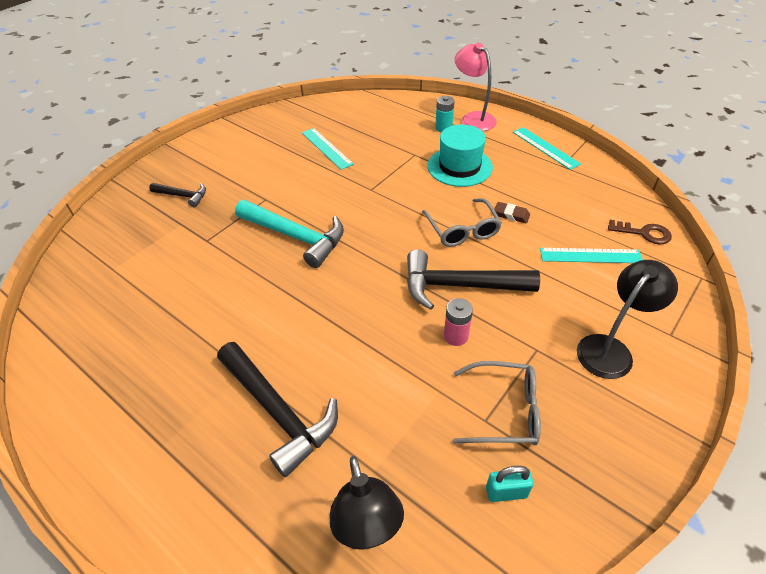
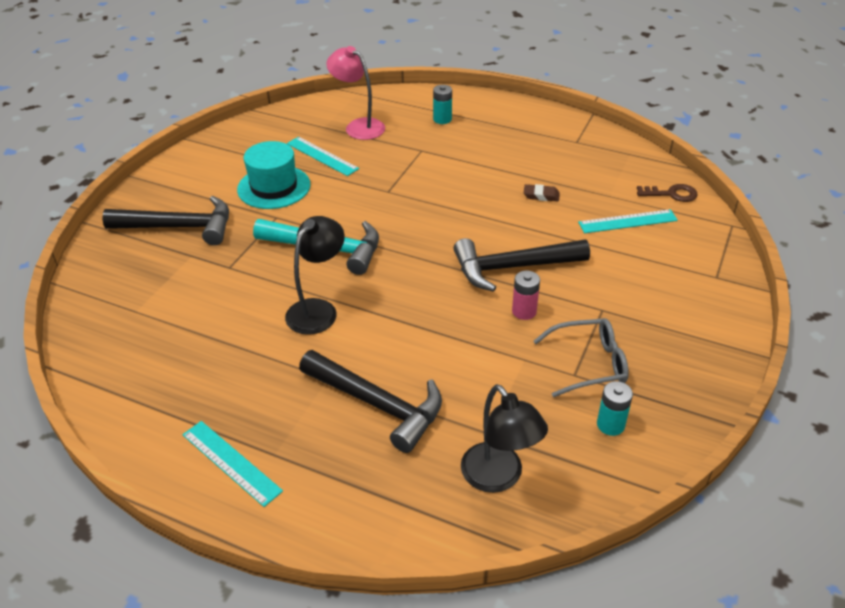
camera: 15 degrees left, 5 degrees down
(183, 196) = (179, 227): black hammer -> black hammer, size x1.87
(459, 166) = (473, 156): turquoise hat -> turquoise hat (274, 187)
(462, 230) = (497, 216): grey glasses -> none
(473, 118) = (470, 105): pink lamp -> pink lamp (359, 126)
(506, 492) = (610, 425): turquoise padlock -> turquoise battery
(545, 148) = (554, 126): turquoise ruler -> turquoise ruler (231, 462)
(610, 349) = (667, 298): black lamp -> black lamp (318, 309)

